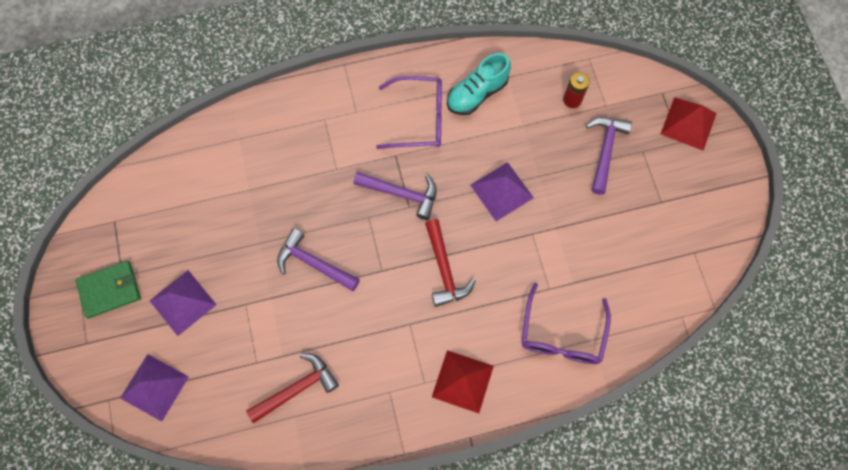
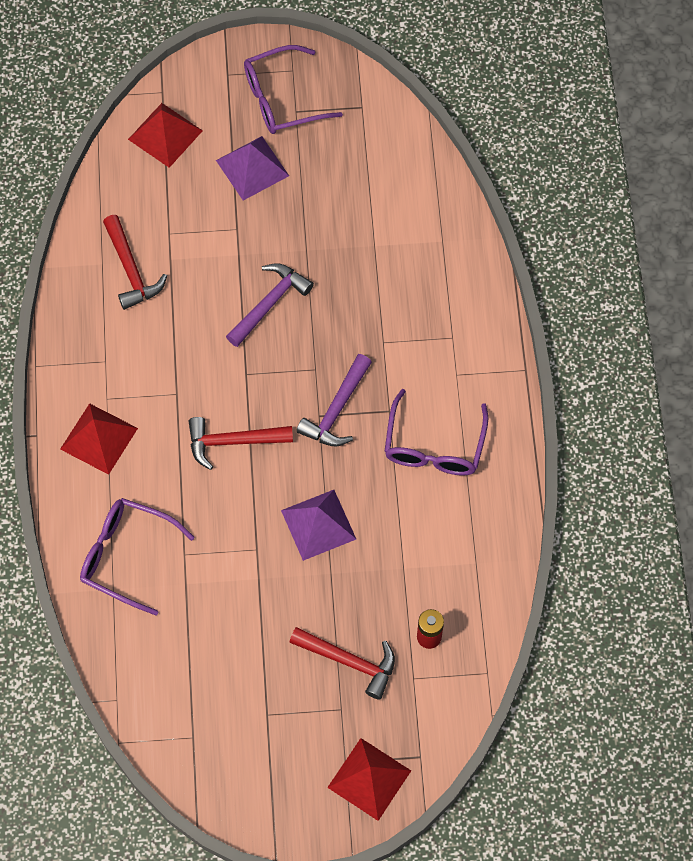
camera: 100 degrees right, 5 degrees down
(110, 290) = (281, 99): green wallet -> purple glasses
(154, 387) = (165, 135): purple pyramid -> red pyramid
(477, 93) = (458, 520): turquoise shoe -> none
(605, 151) = (349, 661): purple hammer -> red hammer

